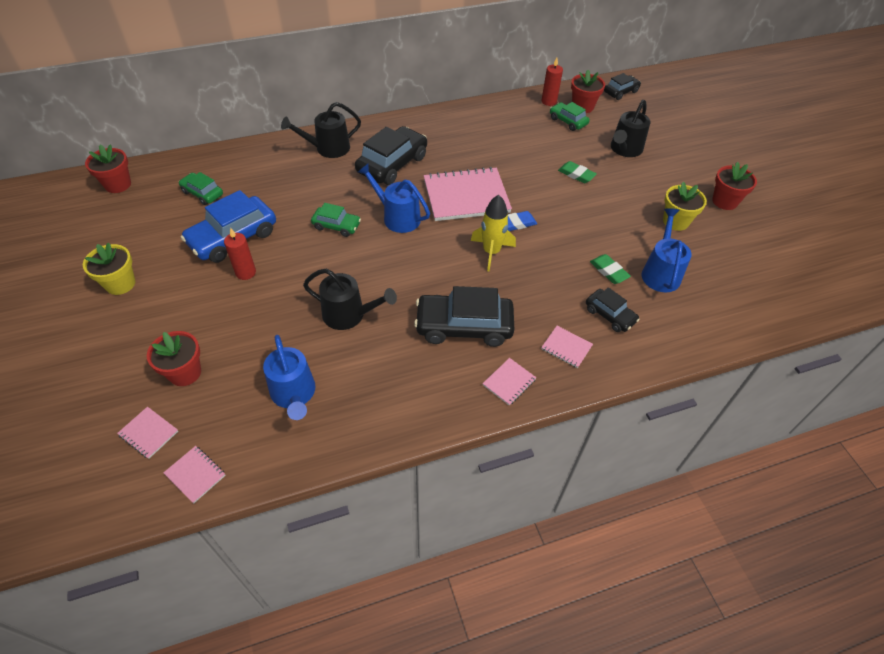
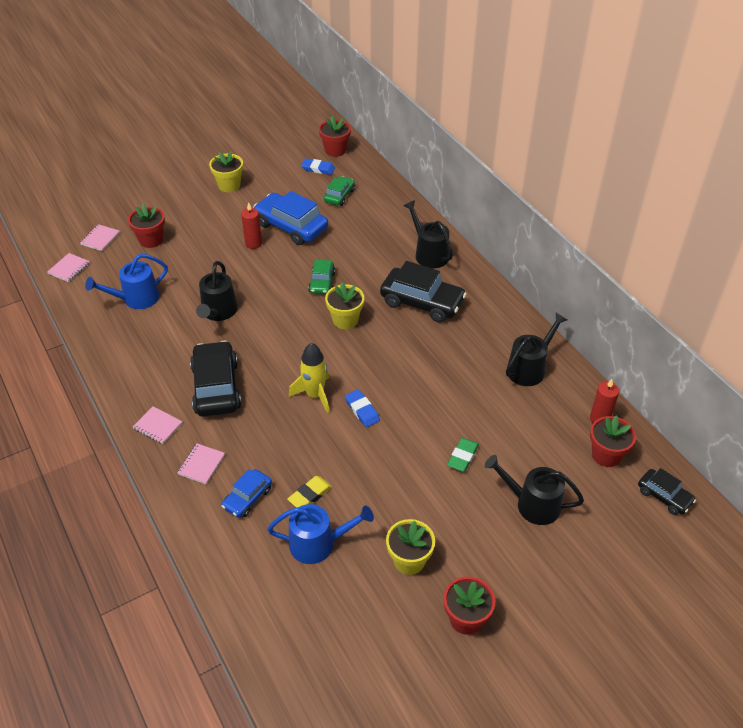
camera: 80 degrees right, 5 degrees down
(142, 203) = (318, 169): none -> blue eraser
(397, 217) = (345, 320): blue watering can -> yellow flower pot
(466, 196) = (391, 365): pink notebook -> none
(490, 122) = (529, 368): none -> black watering can
(568, 121) = (566, 441): green car -> none
(609, 271) = (310, 495): green eraser -> yellow eraser
(610, 315) = (247, 498): black car -> blue car

